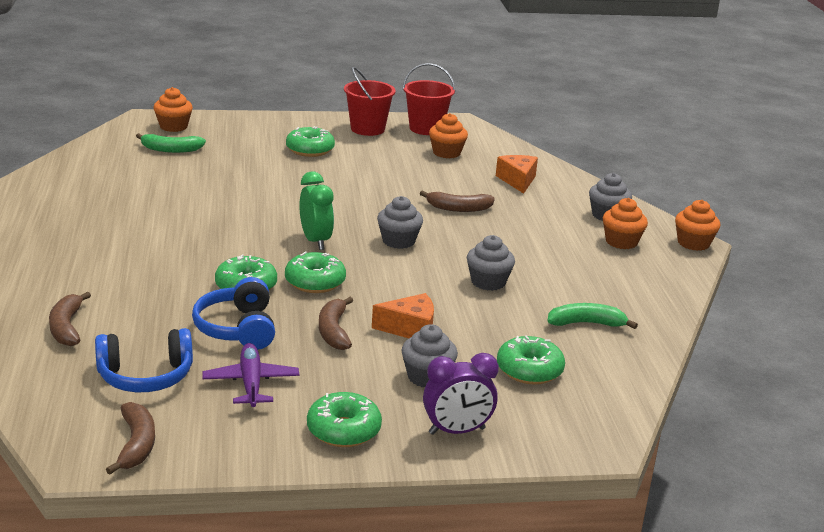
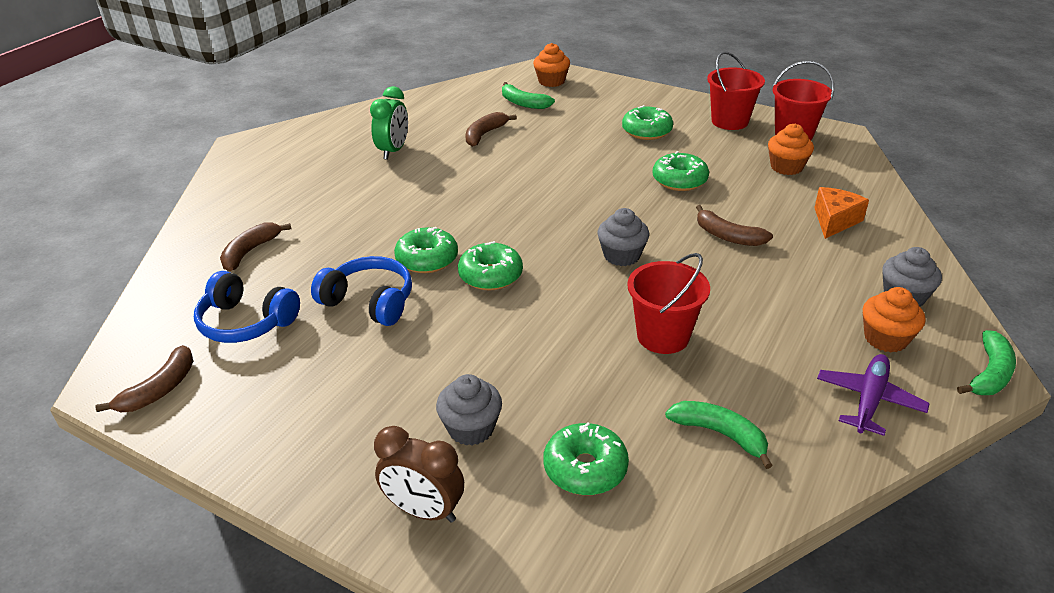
camera: 40 degrees right, 10 degrees up
(237, 328) = (369, 302): blue headphones -> blue headphones turned 90 degrees clockwise
(251, 383) = (313, 365): purple plane -> purple plane (869, 400)
(315, 241) = (542, 231): green clock -> green clock (393, 151)
(334, 331) = (445, 337): brown banana -> brown banana (485, 134)
(343, 430) = (325, 455): green donut -> green donut (679, 180)
(410, 329) = (519, 363): orange cheese -> none
(457, 431) = (424, 511): purple clock -> brown clock
(488, 282) = (663, 336): grey cupcake -> red bucket
(693, 243) = (989, 374): orange cupcake -> green banana

